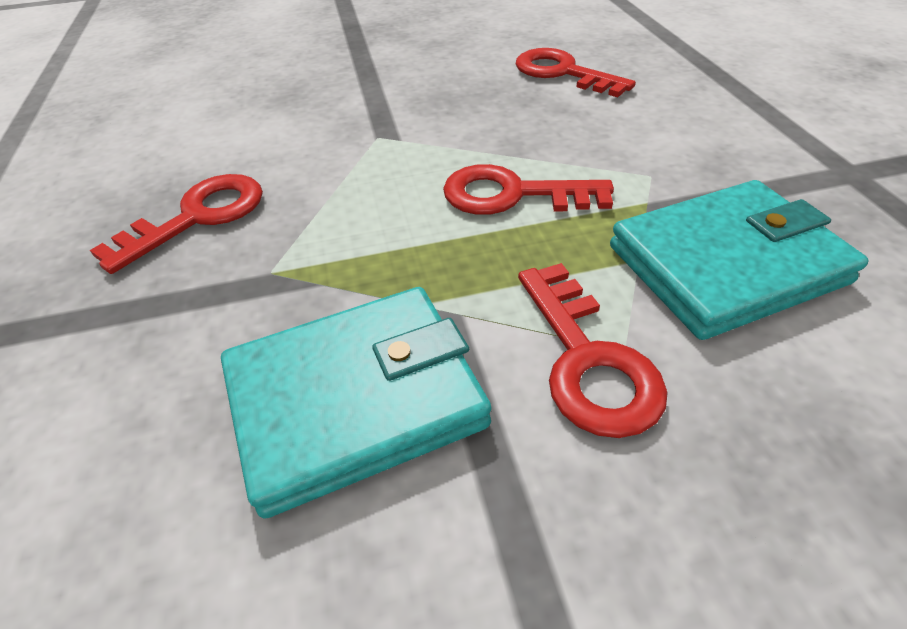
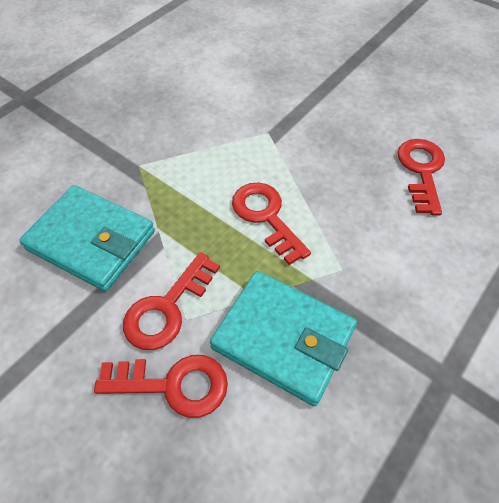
camera: 50 degrees right, 10 degrees up
(198, 217) = (152, 116): red key -> red key (173, 384)

